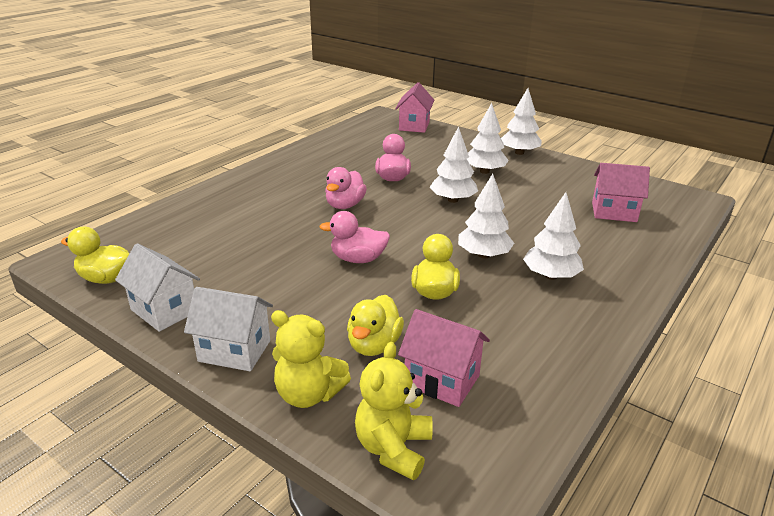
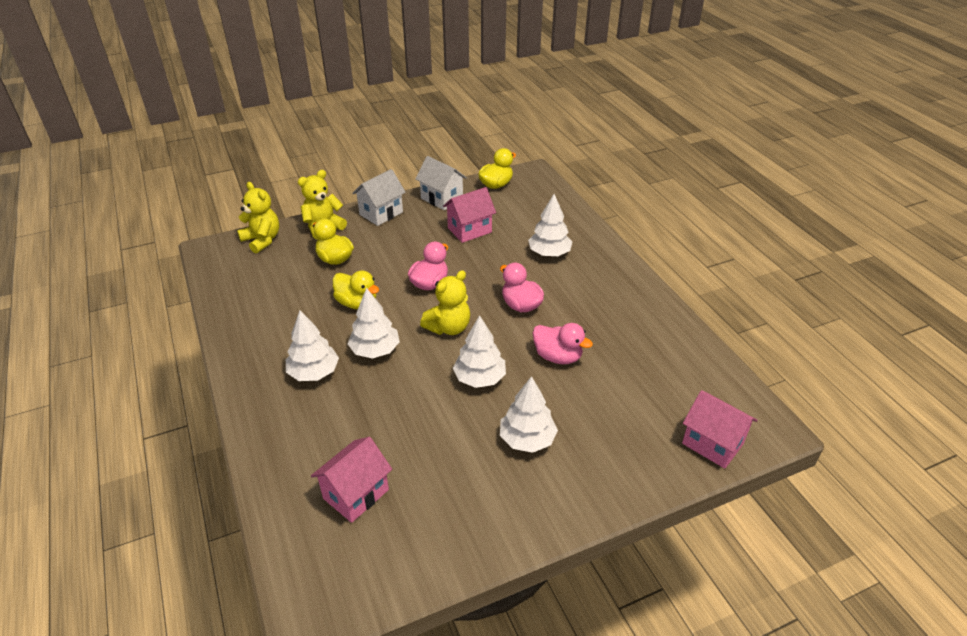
camera: 120 degrees right, 10 degrees up
(164, 310) = (442, 199): white house -> white house turned 60 degrees clockwise
(411, 229) = (448, 327): none -> yellow teddy bear
(442, 380) = (282, 271): pink house -> pink house (469, 230)
(519, 152) = (560, 509): white tree -> white tree (549, 253)

